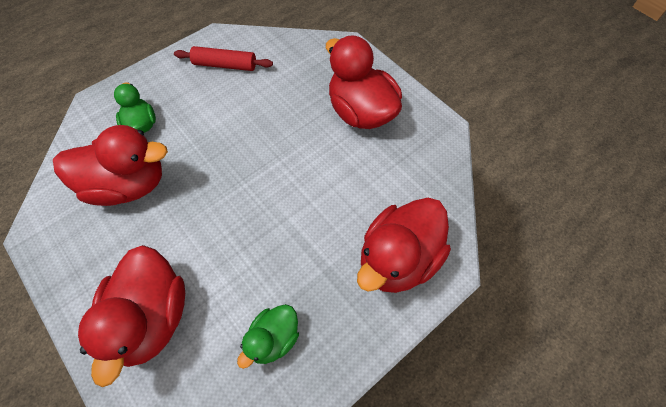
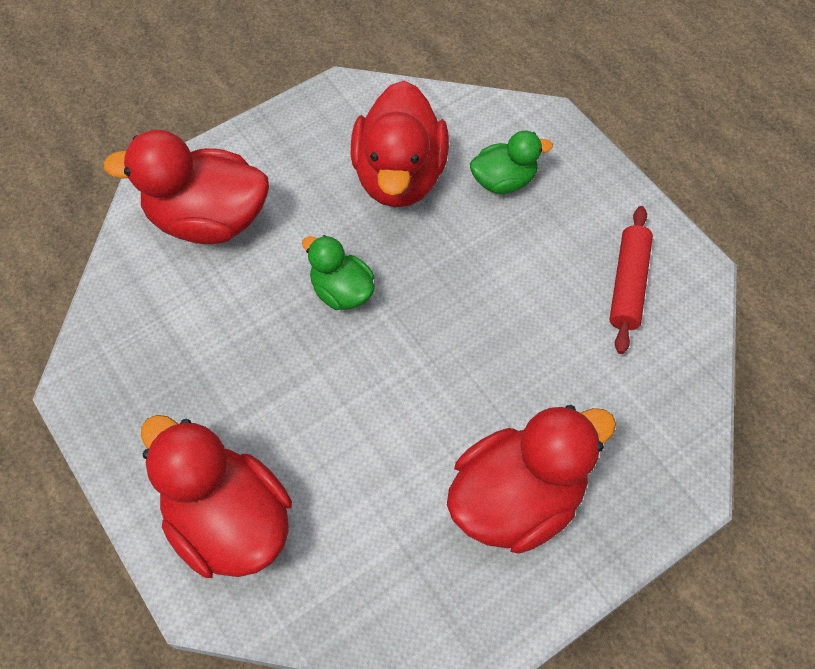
camera: 95 degrees right, 0 degrees up
(273, 339) = (152, 350): green duck -> green duck (342, 291)

